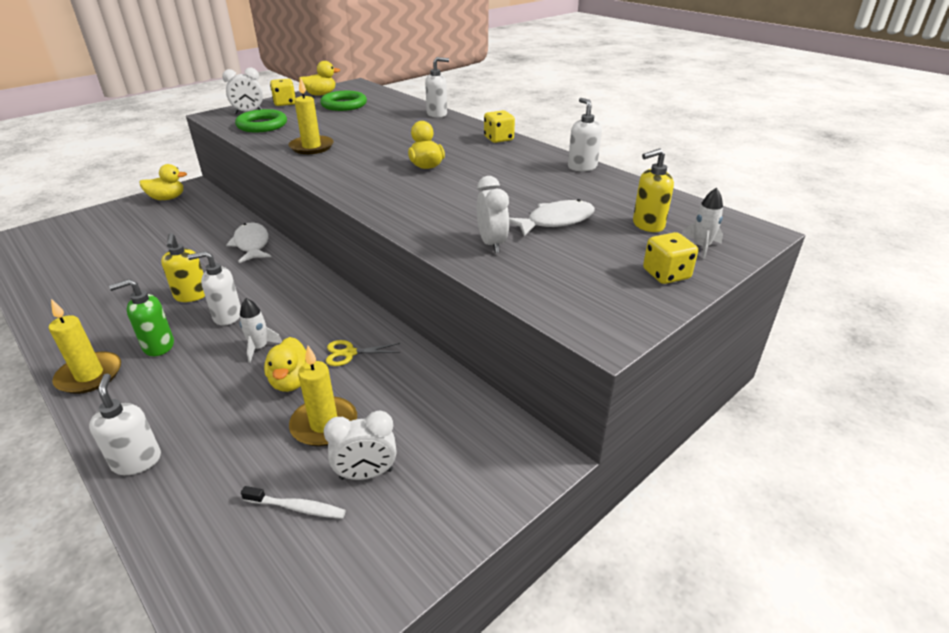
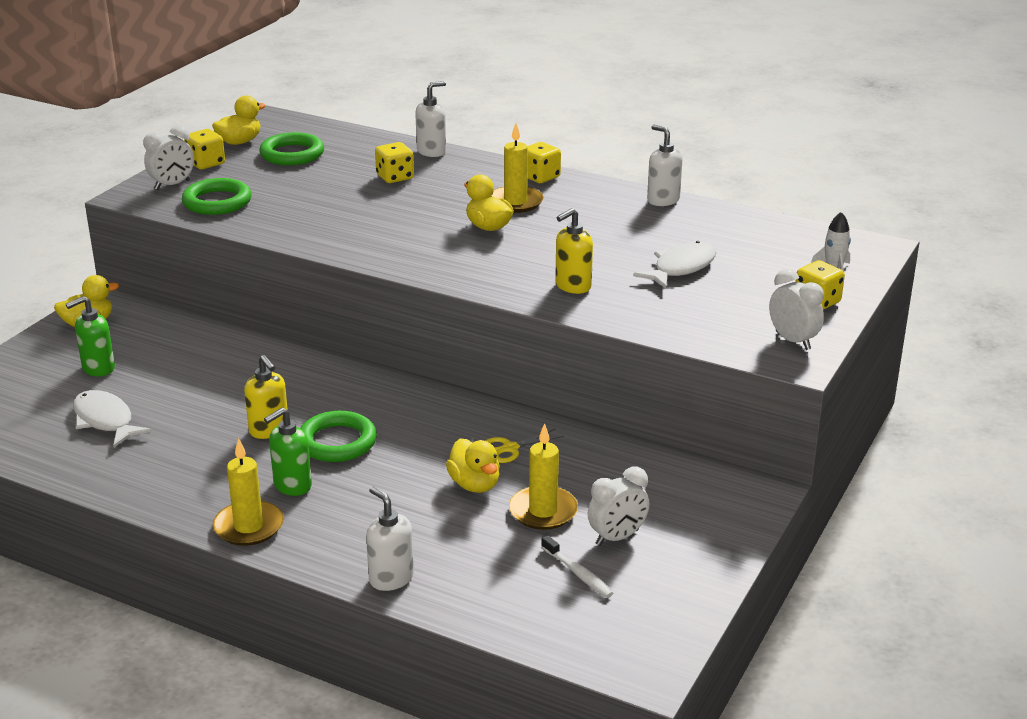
camera: 20 degrees left, 5 degrees down
(138, 228) = (98, 368): none -> green soap dispenser
(227, 316) = (337, 442): white soap dispenser -> green ring
(252, 244) = (277, 361): white fish -> white fish (105, 420)
(259, 348) = (408, 463): white rocket -> none
(297, 507) = (578, 573): white toothbrush -> white toothbrush turned 60 degrees clockwise
(311, 147) = (322, 223): yellow candle -> yellow candle (515, 202)
(395, 126) = (395, 177): none -> yellow dice
(492, 244) = (637, 302): white clock -> white clock (793, 341)
(647, 225) = (772, 256): yellow soap dispenser -> yellow soap dispenser (572, 286)

